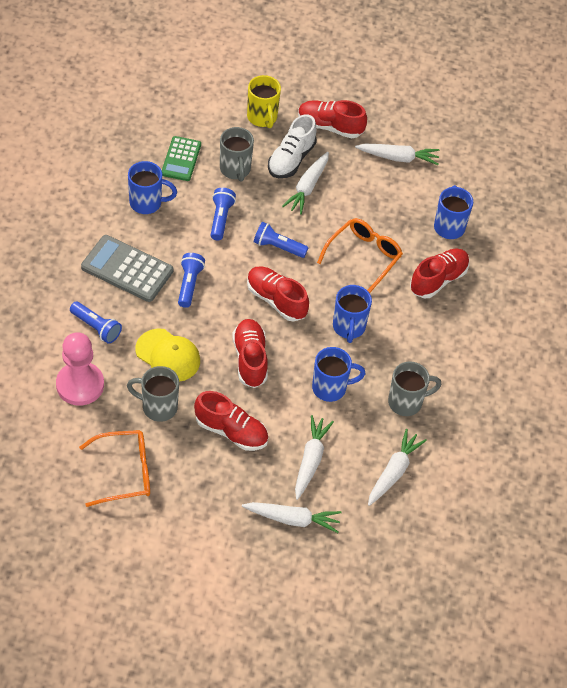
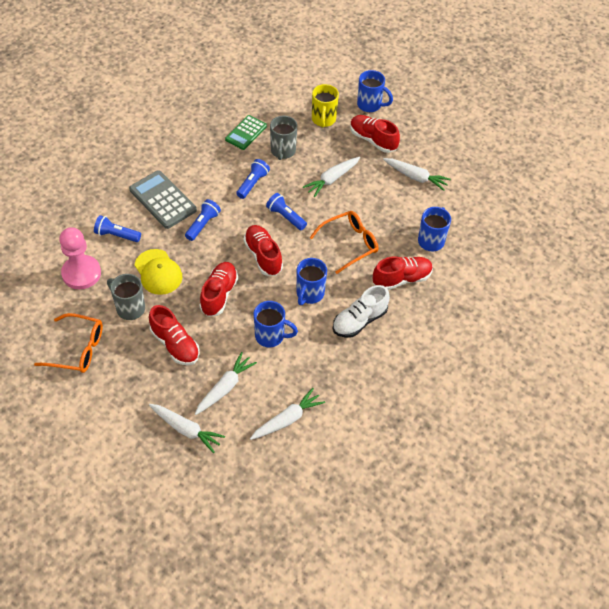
camera: 25 degrees right, 0 degrees up
(96, 327) = (117, 235): blue flashlight -> blue flashlight turned 135 degrees clockwise
(147, 203) = (203, 157): blue mug -> blue mug (370, 105)
(291, 159) = (330, 155): white shoe -> white shoe (359, 321)
(406, 402) = (326, 367): grey mug -> none

